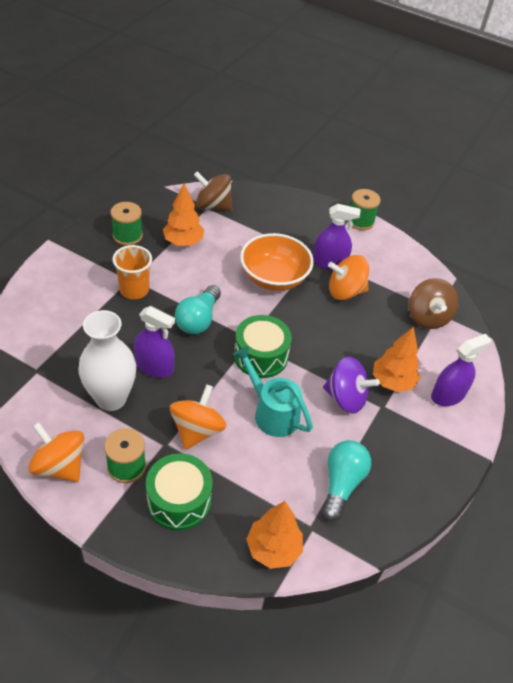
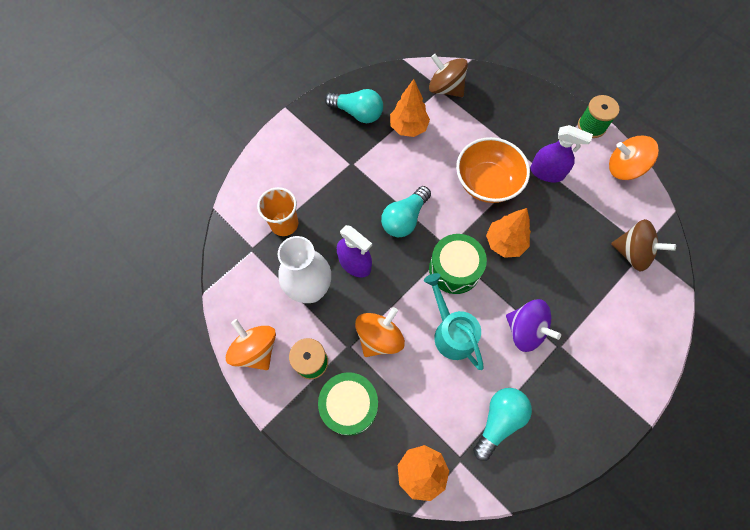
camera: 20 degrees right, 20 degrees up
(127, 235) = (357, 113): green spool -> turquoise light bulb
(134, 290) = (352, 176): orange cup -> orange cup (284, 224)
(345, 291) = (554, 209): orange spinning top -> orange spinning top (624, 168)
(392, 382) = (575, 321): orange tree -> orange tree (505, 243)
(428, 317) = (632, 253): brown spinning top -> brown spinning top turned 75 degrees counterclockwise
(448, 395) = (628, 346): purple spray bottle -> none

